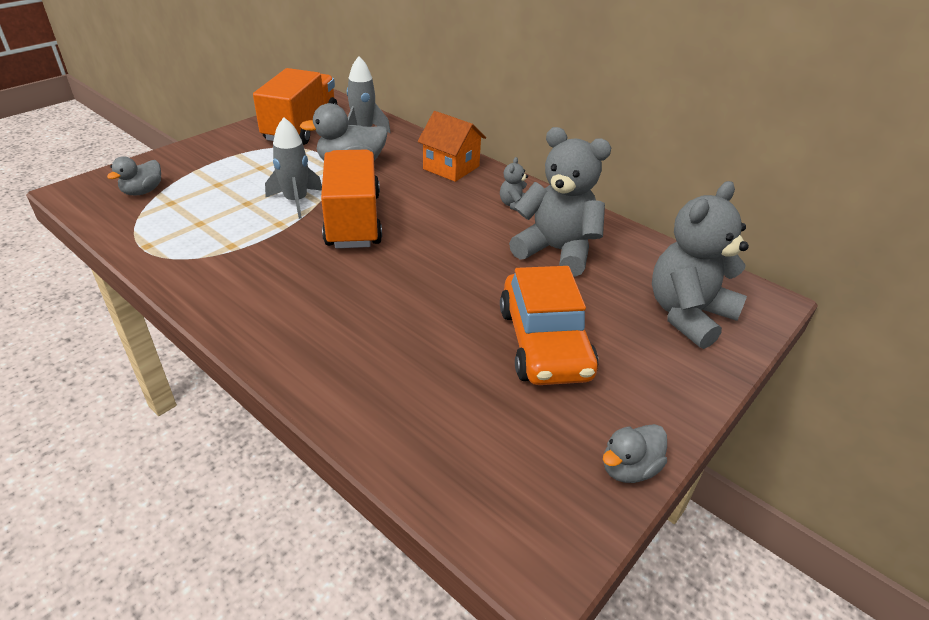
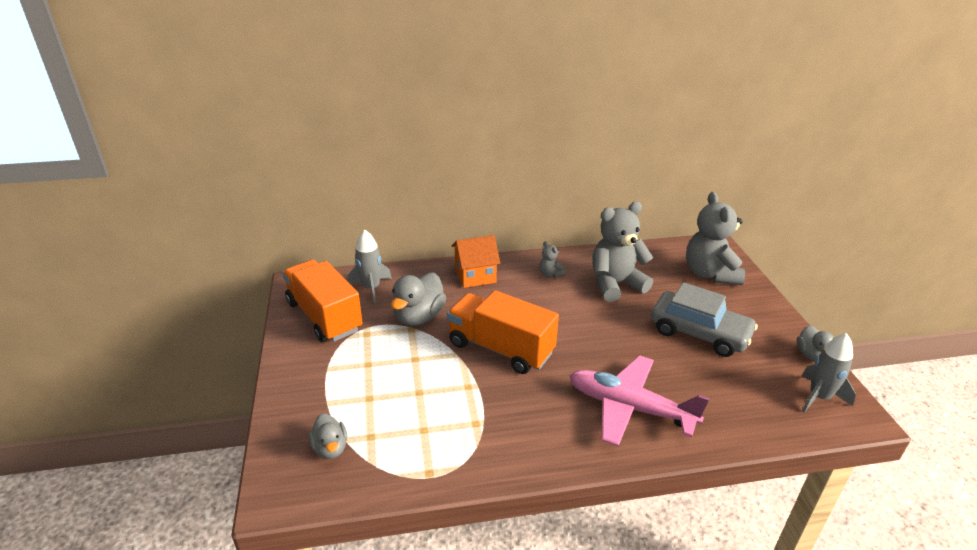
camera: 50 degrees left, 5 degrees down
(296, 201) = (444, 365): grey rocket -> grey rocket (819, 397)
(341, 331) = (629, 408): none -> pink plane
(544, 343) = (699, 333): orange car -> grey car

